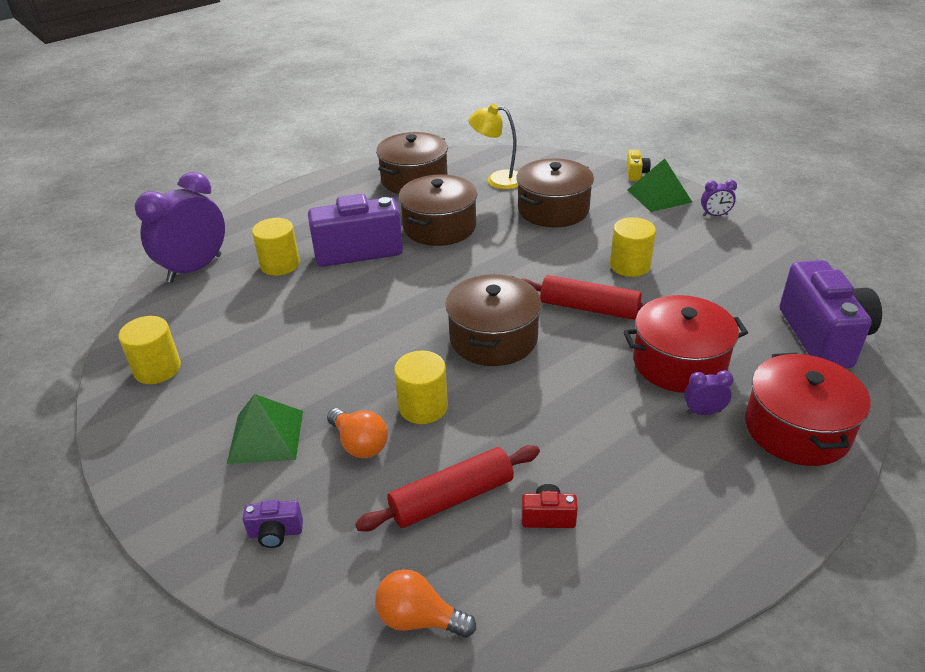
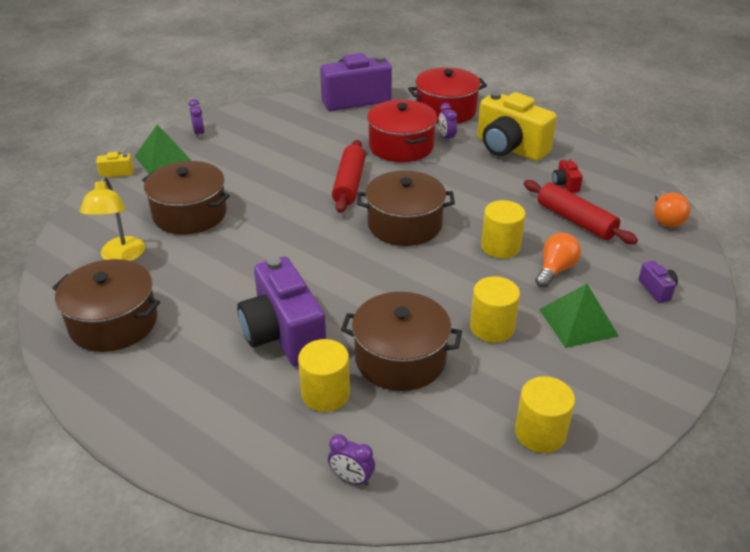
camera: 105 degrees left, 0 degrees up
(195, 269) = (351, 478): purple clock -> purple clock, size x0.43
(439, 227) = (228, 282): brown pot -> brown pot (400, 358)
(630, 265) = (284, 169): yellow cylinder -> yellow cylinder (492, 327)
(667, 478) = (509, 148): none -> yellow camera

